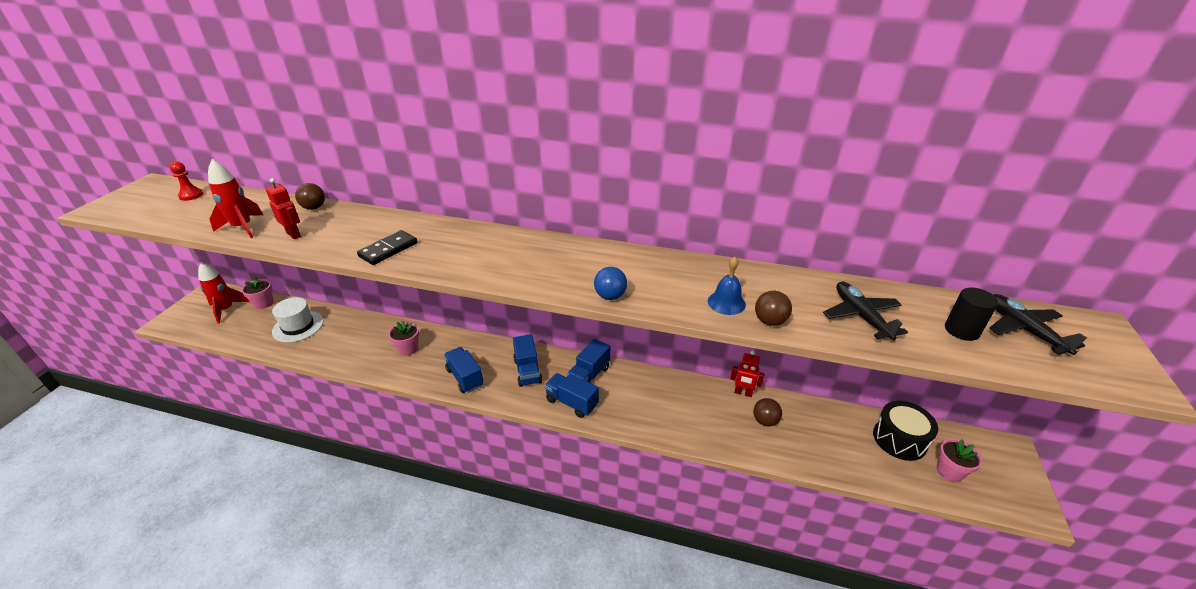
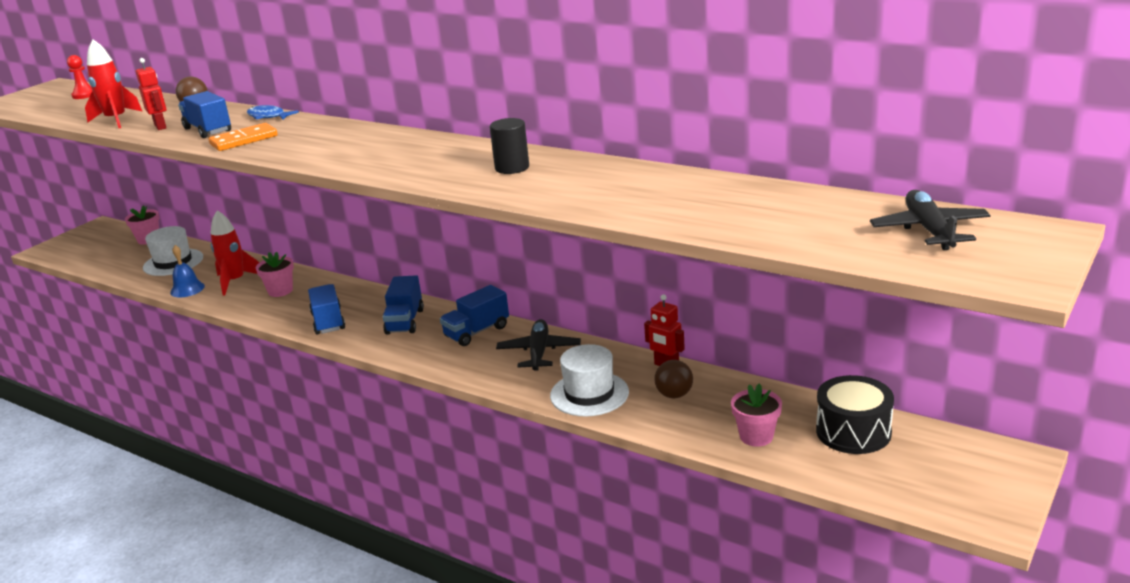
camera: 20 degrees right, 10 degrees down
(226, 309) = (107, 243): red rocket -> red rocket (235, 281)
(388, 250) = (244, 140): black domino -> orange domino
(393, 219) = (268, 116): none -> blue fish
(572, 402) = (438, 355): blue truck -> blue truck (208, 130)
(610, 296) = (443, 182): blue ball -> none
(706, 428) = (589, 394): none -> white hat
(726, 302) = (571, 192): blue bell -> blue bell (187, 289)
(770, 321) = (605, 209): brown ball -> none
(861, 316) = (724, 210): black plane -> black plane (539, 352)
(949, 471) = (899, 470): pink flower pot -> pink flower pot (756, 436)
(961, 330) = (841, 227): black cylinder -> black cylinder (512, 168)

